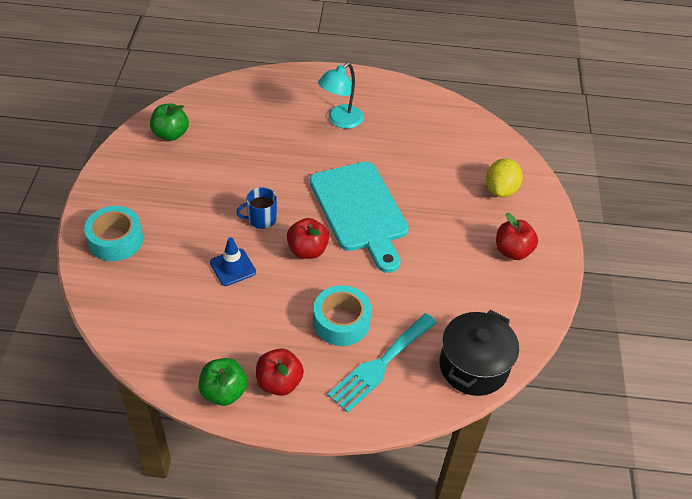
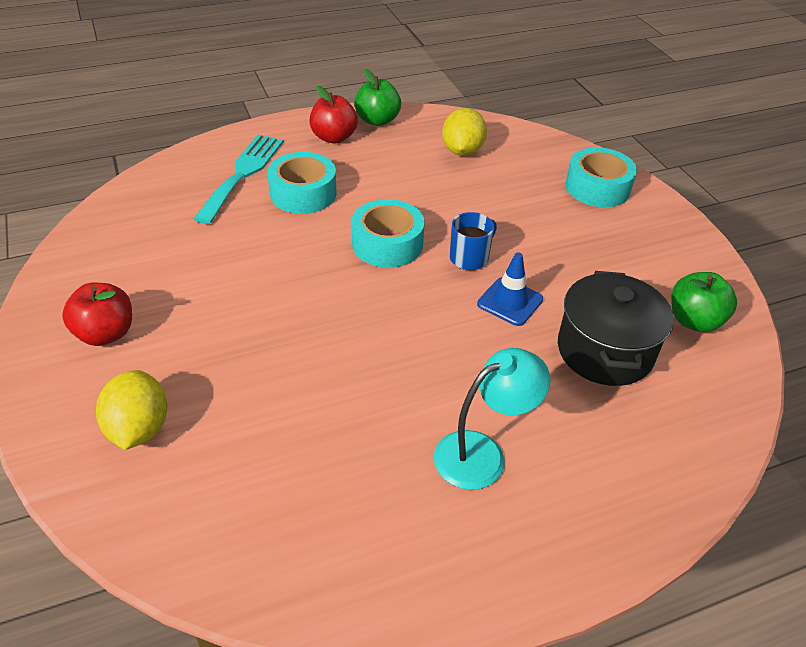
camera: 155 degrees right, 5 degrees down
(181, 319) = (462, 151): none -> yellow lemon
(232, 267) = (455, 202): blue traffic cone -> blue traffic cone (510, 302)
(307, 250) = (387, 244): red apple -> turquoise tape
(340, 121) = (482, 453): turquoise lamp -> turquoise lamp turned 45 degrees clockwise
(360, 210) = (352, 312): turquoise cutting board -> none
(473, 366) = (139, 199): black pot -> black pot (605, 351)

